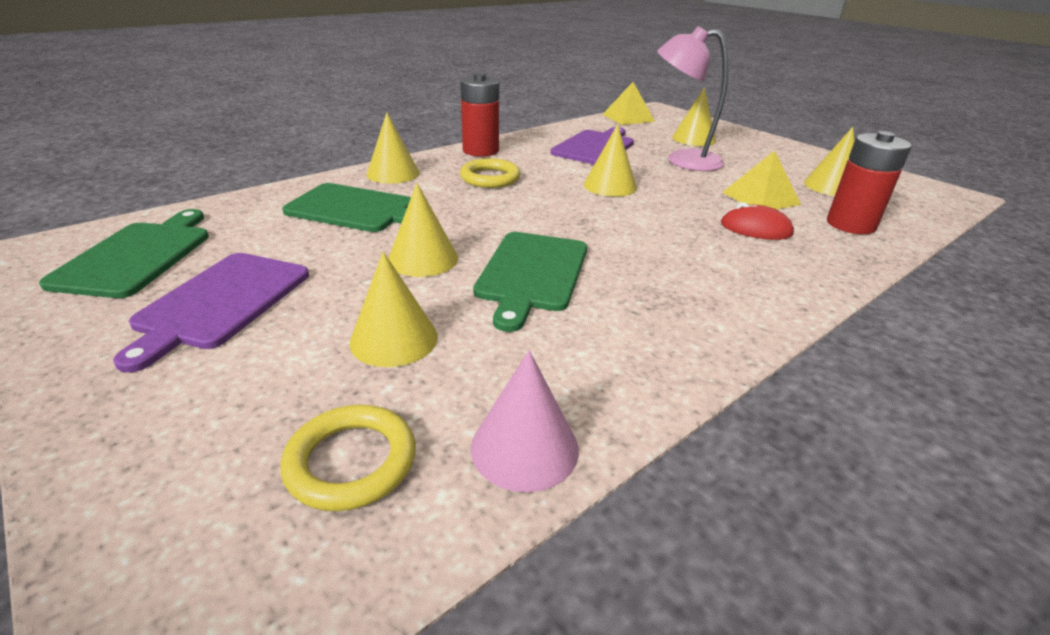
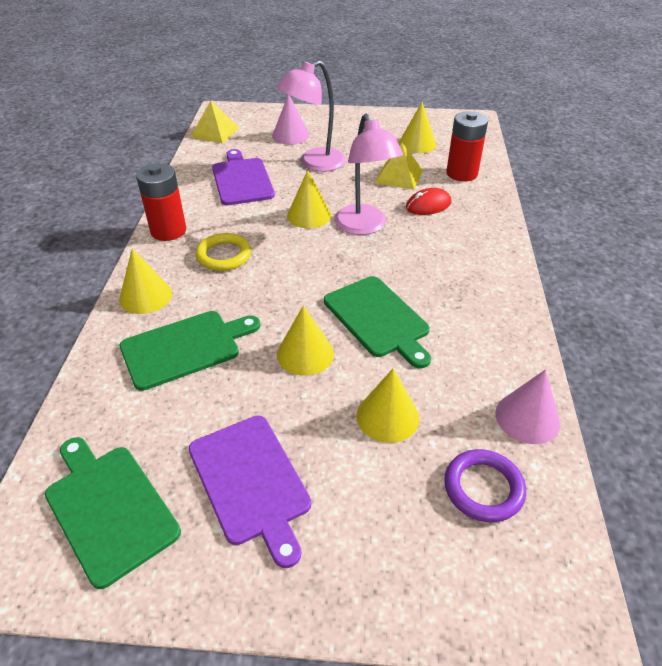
camera: 45 degrees left, 10 degrees up
(351, 462) = (483, 488): yellow ring -> purple ring
(649, 213) = (364, 227): none -> pink lamp
(694, 139) = (290, 135): yellow cone -> pink cone

